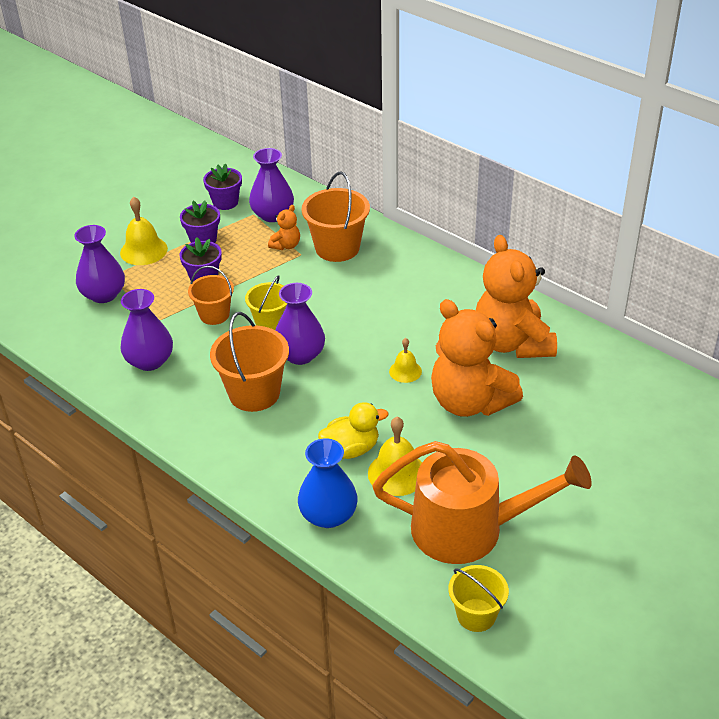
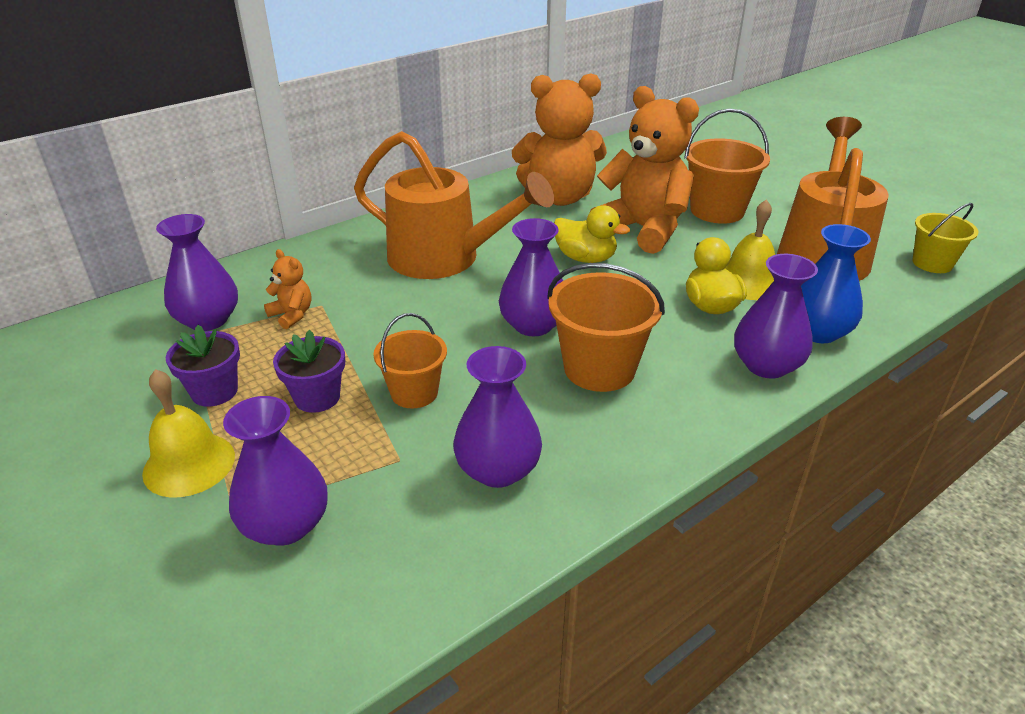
camera: 80 degrees left, 5 degrees down
(225, 202) = (132, 361): purple flower pot -> none
(270, 322) = (457, 343): yellow bucket -> none
(275, 482) = (766, 365): none -> purple vase
(337, 248) = (328, 276): orange bucket -> orange bucket (717, 211)
(380, 296) = (445, 258): none -> orange watering can
(405, 371) = (585, 258): yellow bell -> yellow duck
(469, 402) = (643, 229): orange teddy bear -> orange teddy bear turned 105 degrees counterclockwise

